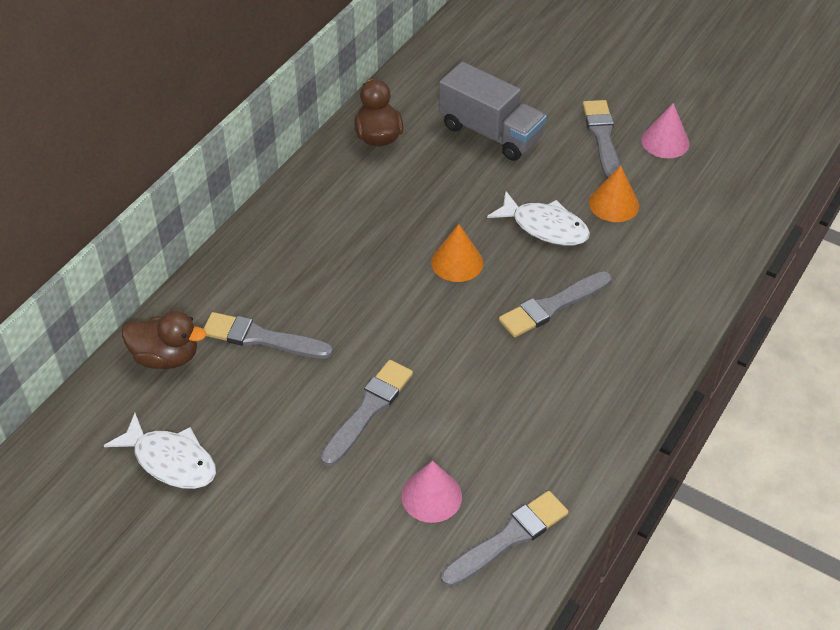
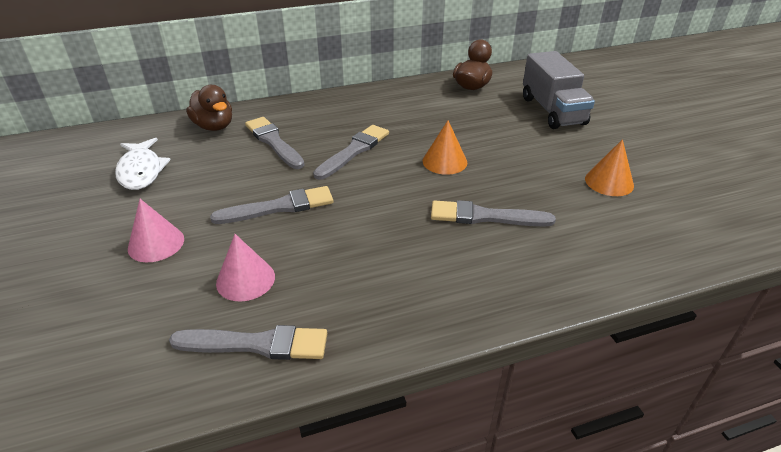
camera: 40 degrees right, 10 degrees down
(545, 227) = (535, 171): white fish -> none
(602, 138) = (640, 144): grey brush -> grey brush (354, 151)
(665, 141) = (697, 165): pink cone -> pink cone (156, 243)

